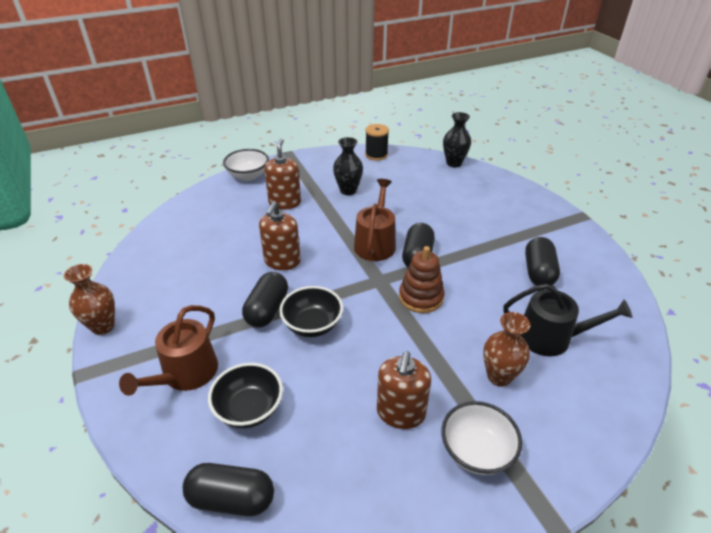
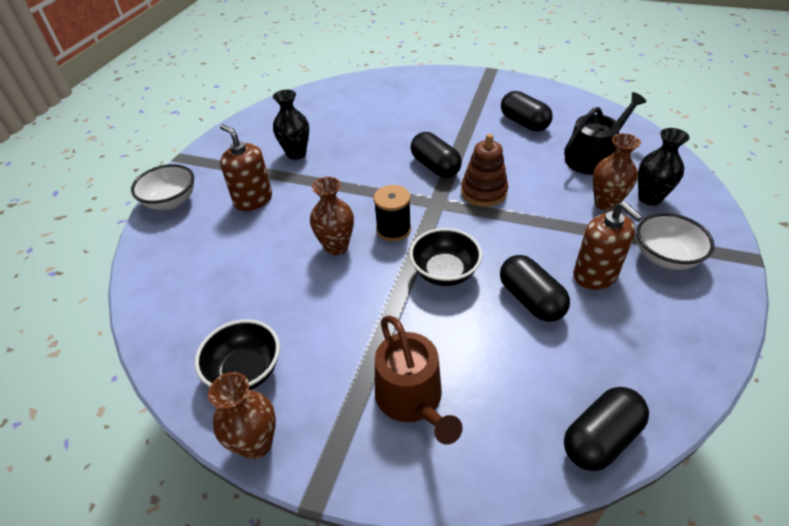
camera: 45 degrees left, 5 degrees up
(249, 409) = (505, 371): black bowl -> black bowl (245, 371)
(267, 310) = (390, 292): black capsule -> black capsule (531, 300)
(282, 261) = (336, 247): brown soap dispenser -> brown vase
(375, 243) = (388, 178): brown watering can -> none
(376, 155) = (272, 111): black spool -> black spool (393, 229)
(454, 163) = (349, 82): black vase -> black vase (649, 198)

